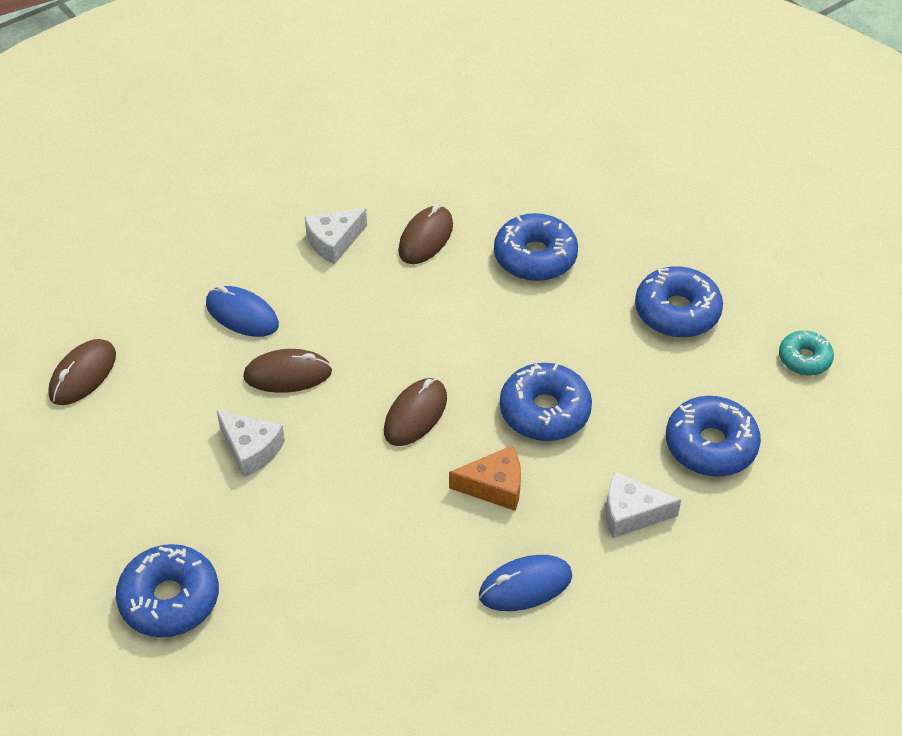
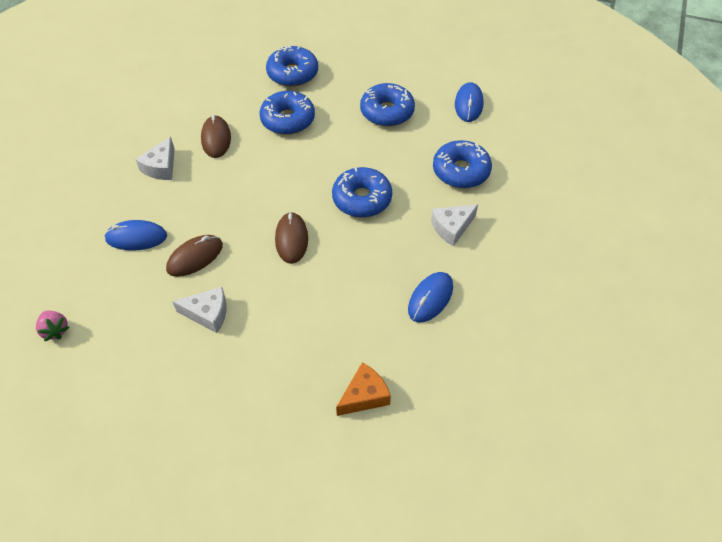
camera: 35 degrees left, 5 degrees up
(83, 375) = (55, 330): brown mouse -> pink strawberry
(170, 599) = (229, 434): blue donut -> blue donut (292, 73)
(494, 486) = (369, 254): orange cheese -> orange cheese (364, 396)
(804, 359) = (468, 104): turquoise donut -> blue mouse

